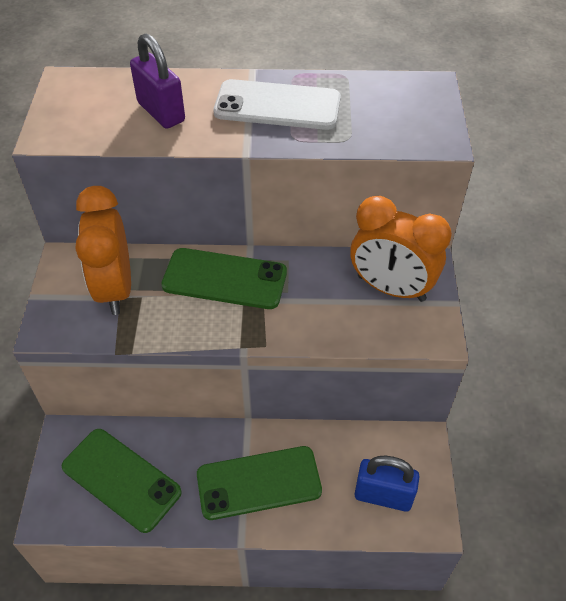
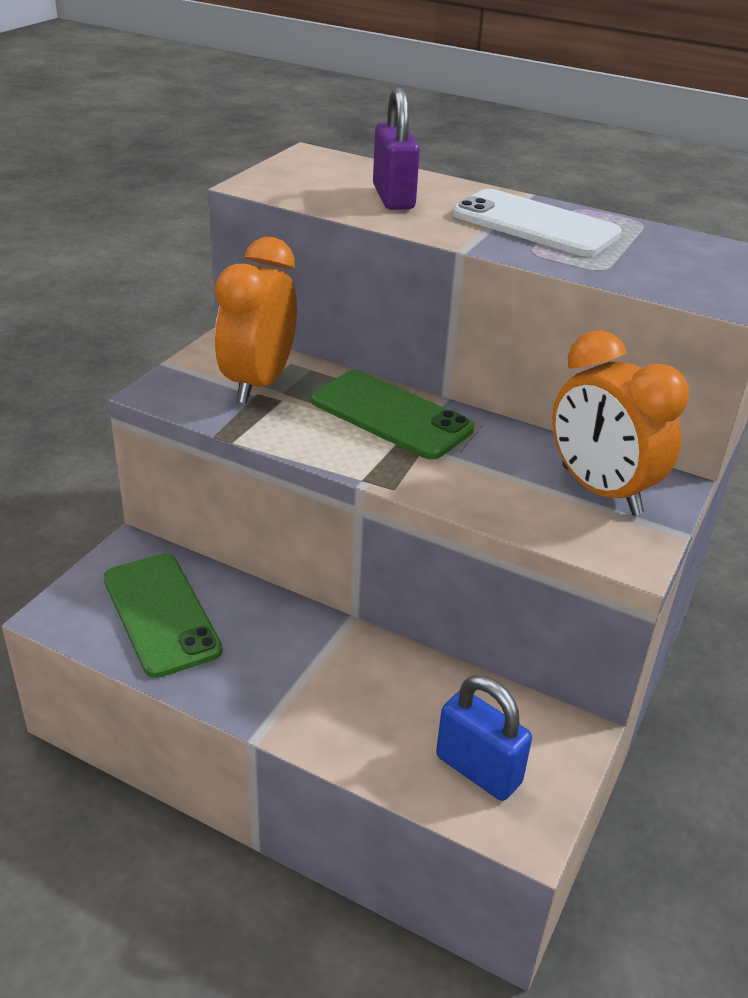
camera: 25 degrees right, 15 degrees down
(259, 483) = (321, 685): green phone -> none

